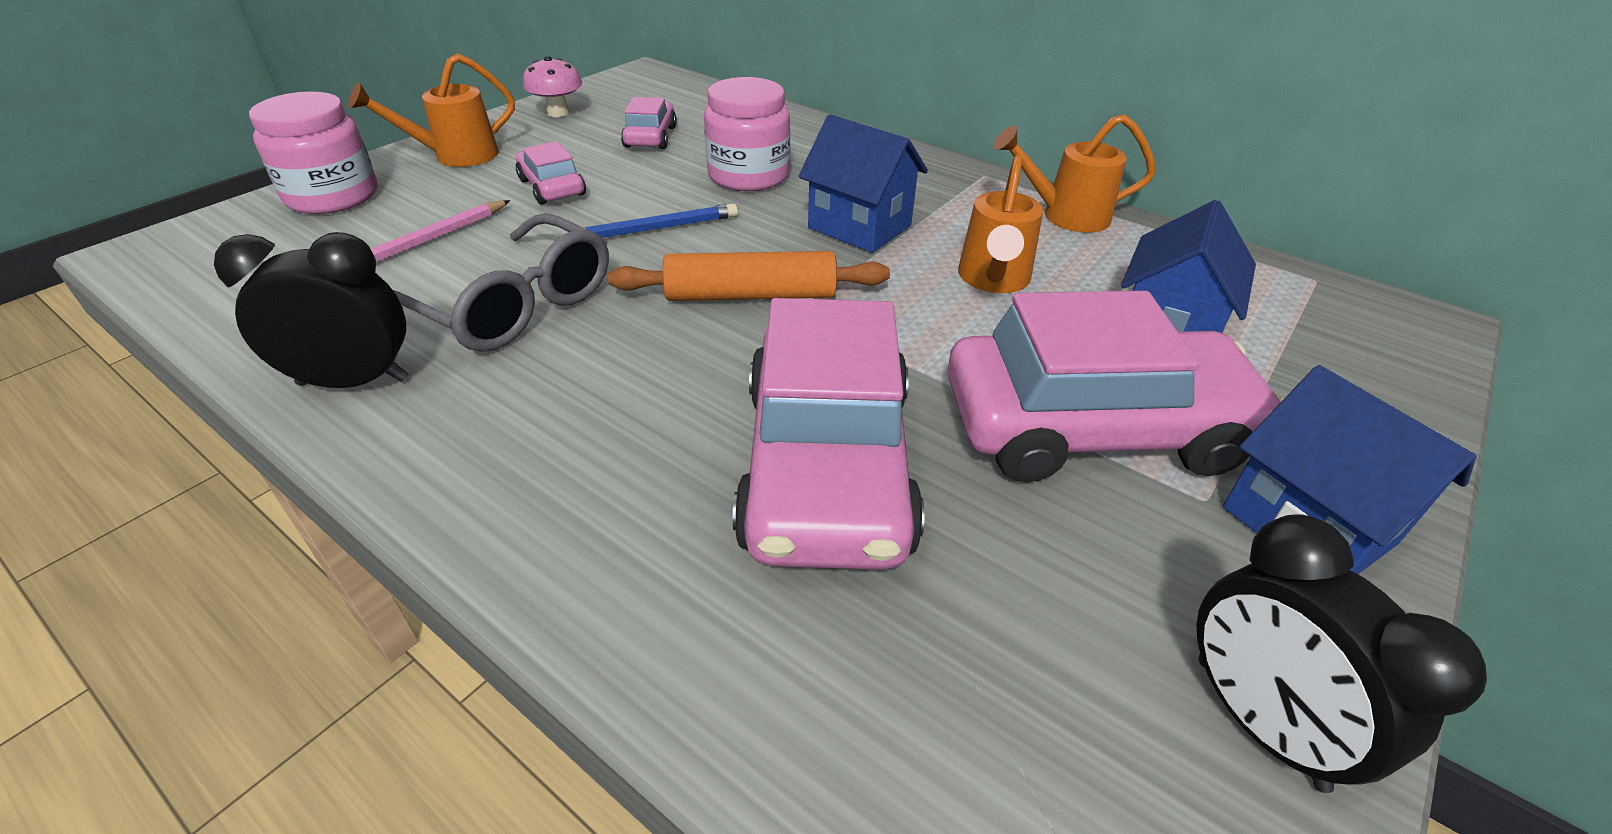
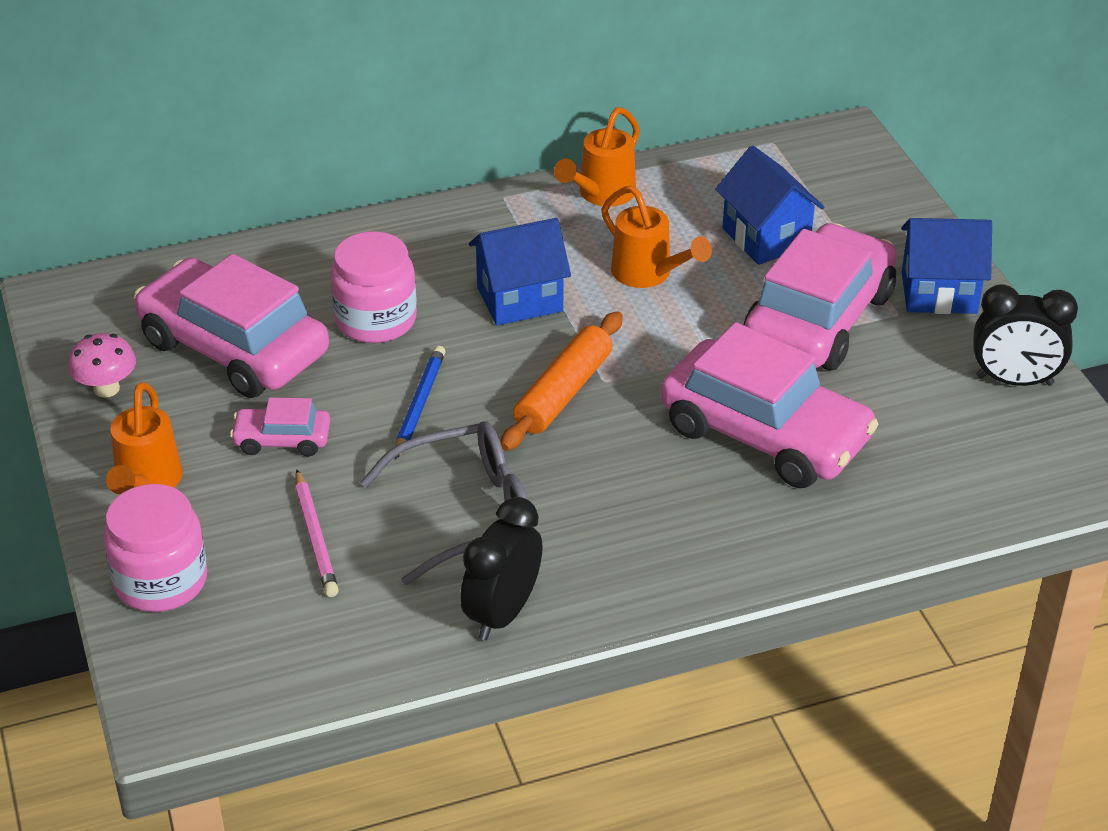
camera: 55 degrees left, 0 degrees up
(650, 137) = (234, 347): pink car -> pink car, size x2.17

